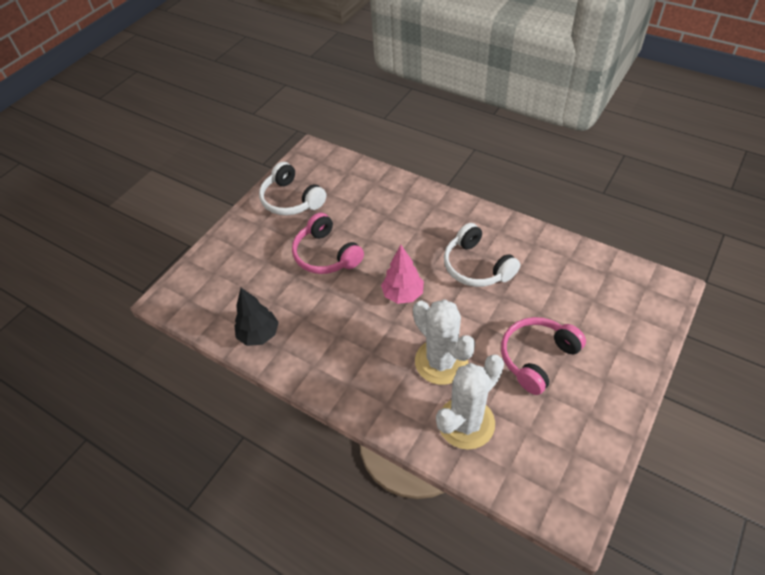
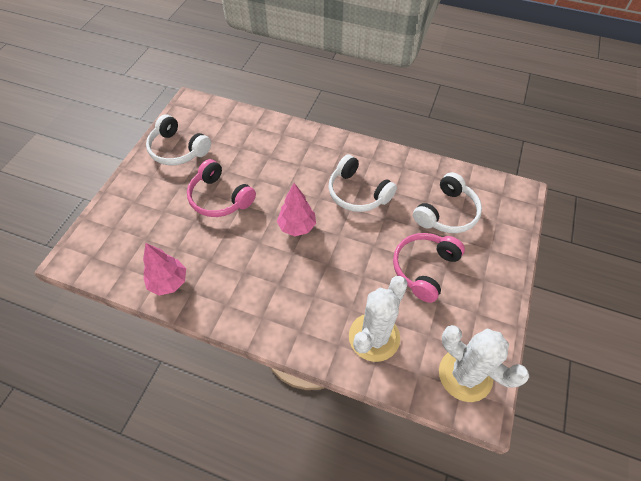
camera: 15 degrees left, 5 degrees up
(259, 335) = (168, 282): black tree -> pink tree
(441, 362) = (342, 284): white cactus -> white cactus (465, 375)
(575, 300) = (446, 213): none -> white headphones

